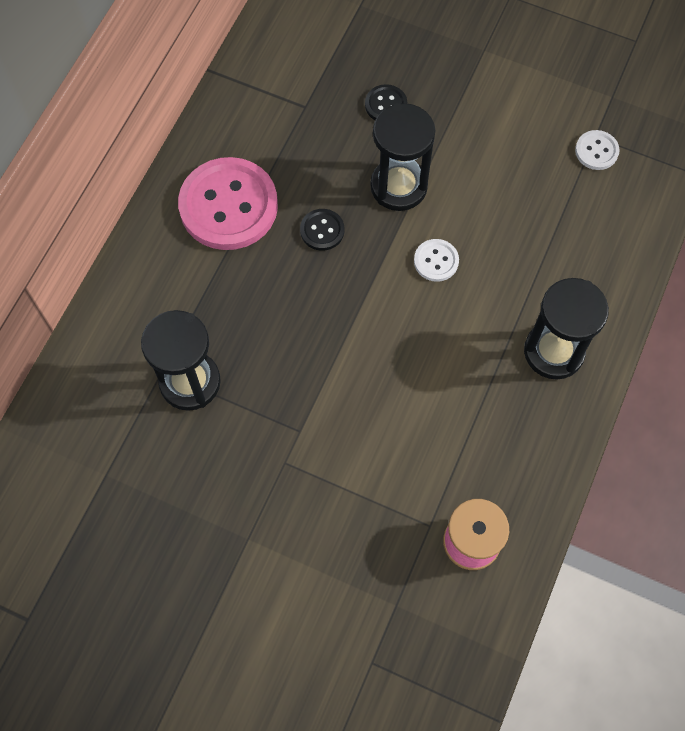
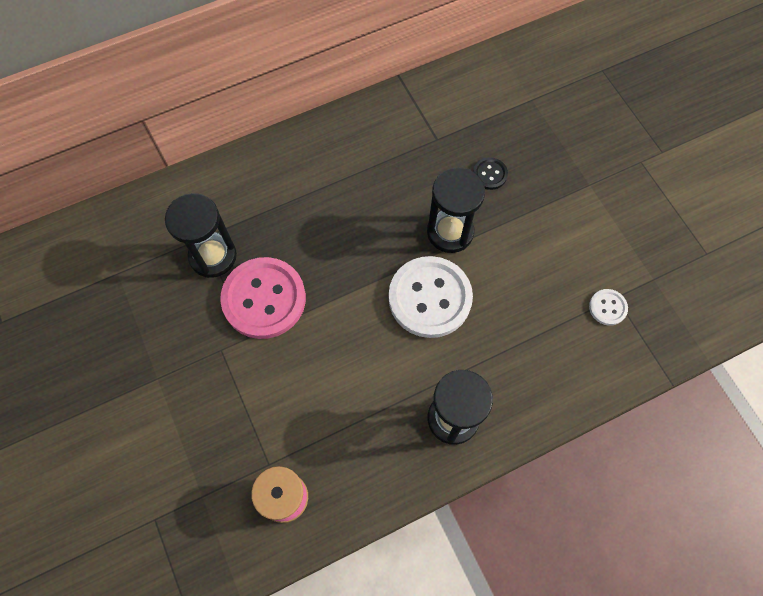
camera: 40 degrees right, 0 degrees up
(228, 206) = (333, 167): pink button -> pink button (264, 299)
(322, 230) = (376, 224): black button -> none
(436, 261) = (430, 298): white button -> white button, size x2.24

